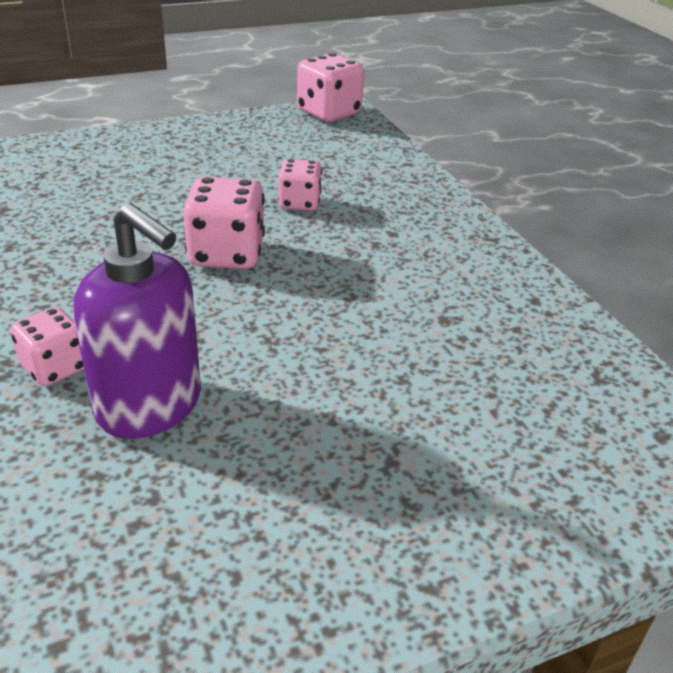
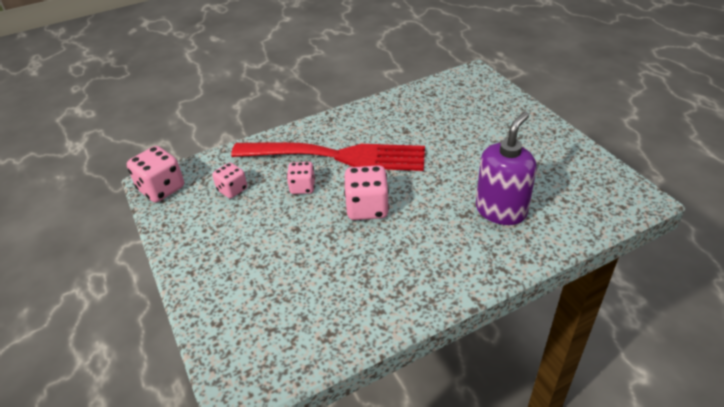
camera: 90 degrees left, 5 degrees up
(55, 368) = (488, 250): pink dice -> pink dice (232, 190)
(373, 236) = (337, 156): none -> red fork

